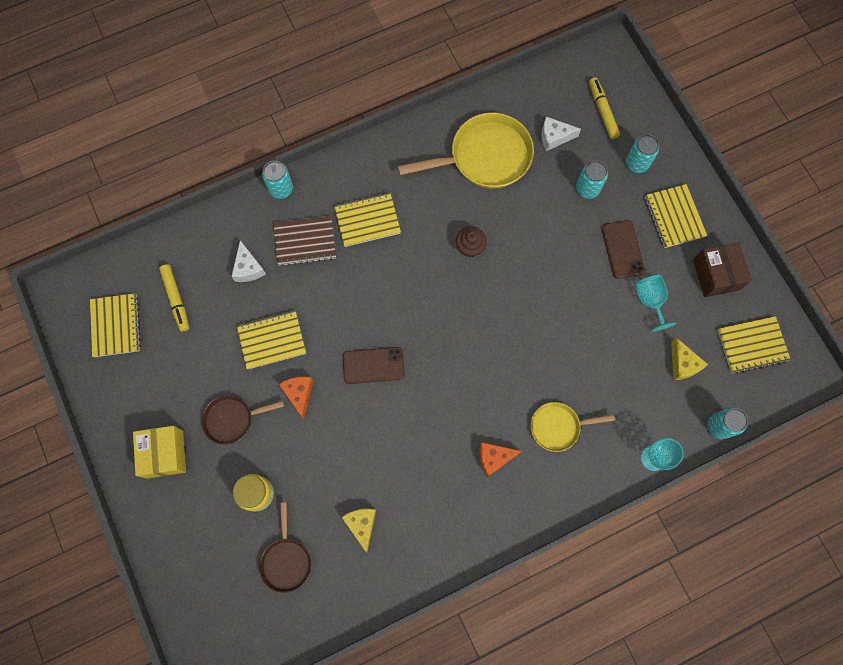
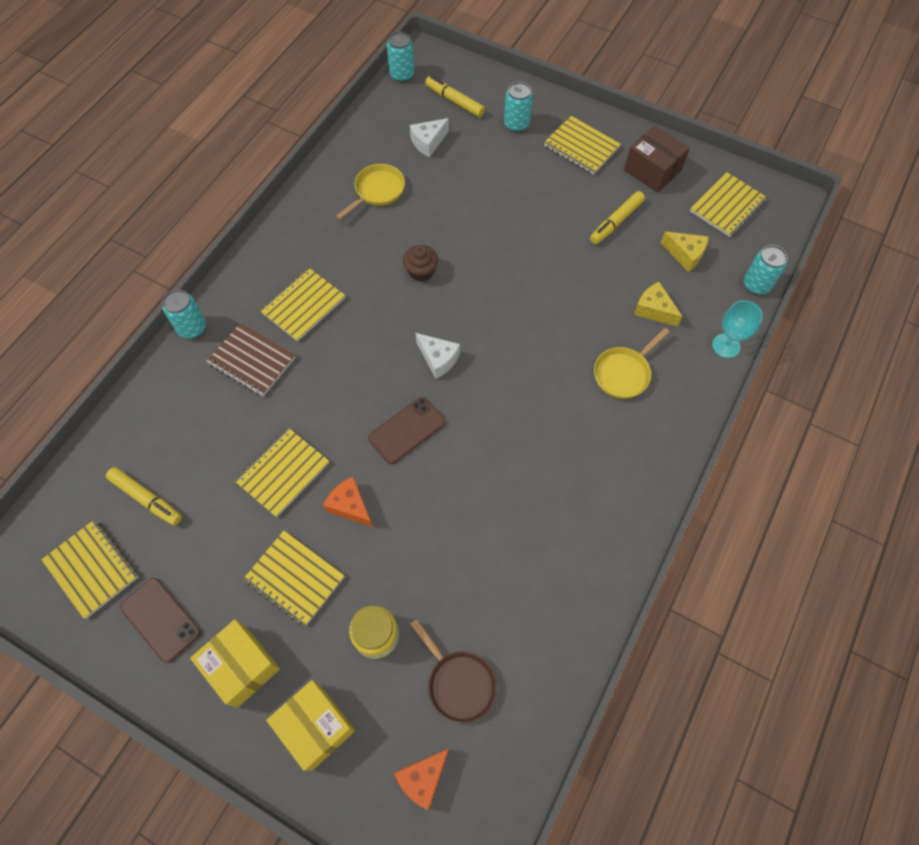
camera: 35 degrees left, 10 degrees down
(183, 523) = (315, 726): none -> yellow box
(232, 419) = (295, 578): brown pan -> yellow notebook
(248, 268) = (208, 420): white cheese -> white cheese (438, 359)
(305, 241) = (252, 360): brown notebook -> brown notebook turned 75 degrees clockwise
(361, 525) = (510, 590): yellow cheese -> yellow cheese (653, 310)
(485, 157) = (377, 191): yellow pan -> yellow pan, size x0.56
(494, 458) = (588, 438): orange cheese -> orange cheese (423, 778)
(587, 189) = (490, 166): turquoise can -> turquoise can (402, 75)
(622, 249) = (559, 195): brown phone -> brown phone (161, 619)
(650, 301) = (616, 222): turquoise goblet -> yellow marker

